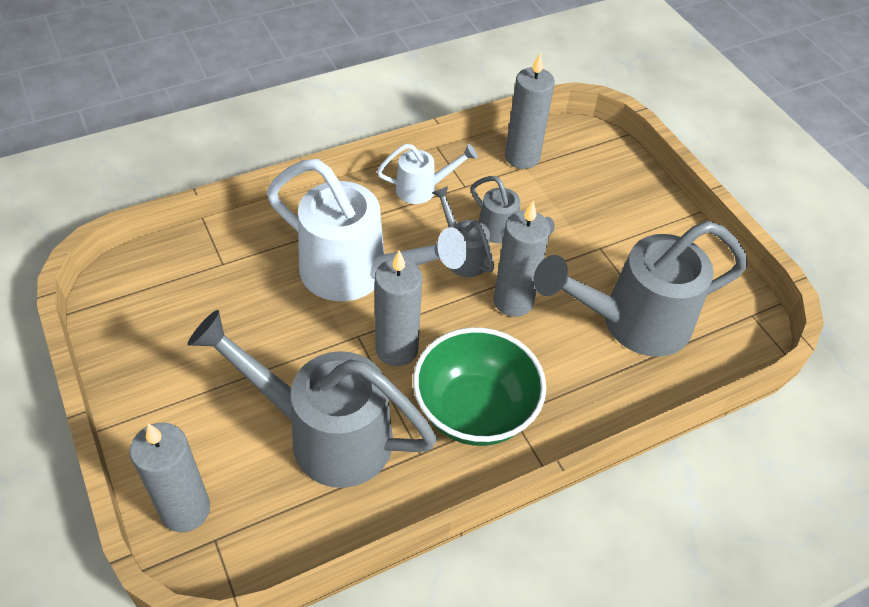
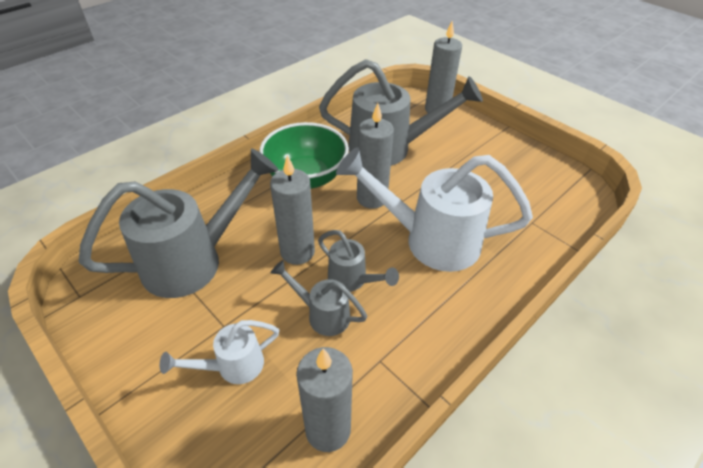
camera: 165 degrees right, 5 degrees down
(423, 189) = (420, 342): white watering can -> white watering can (232, 367)

